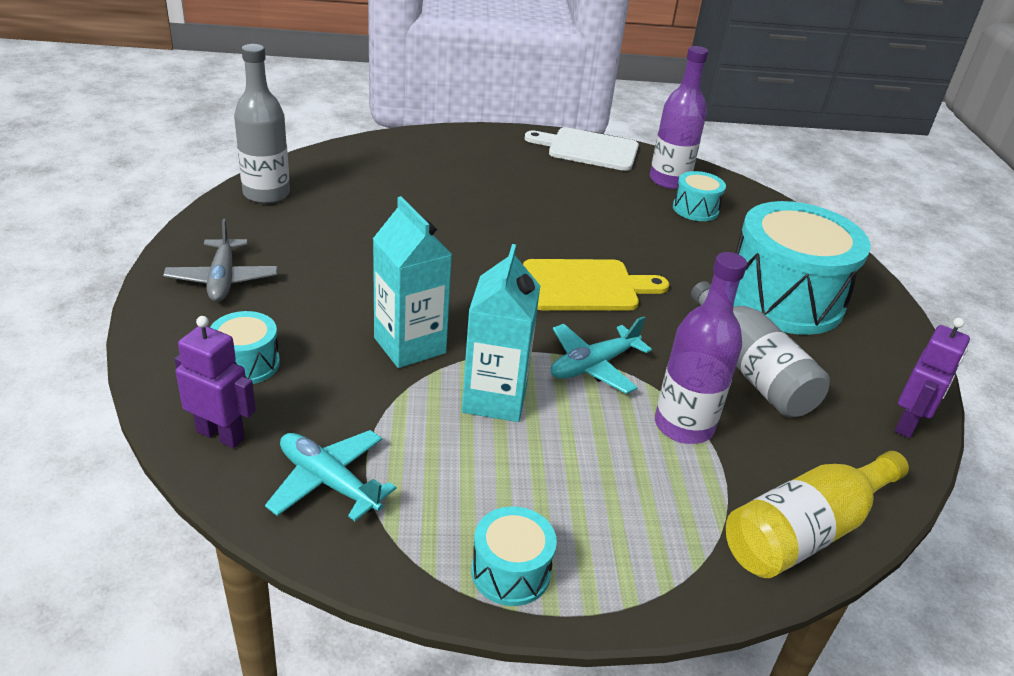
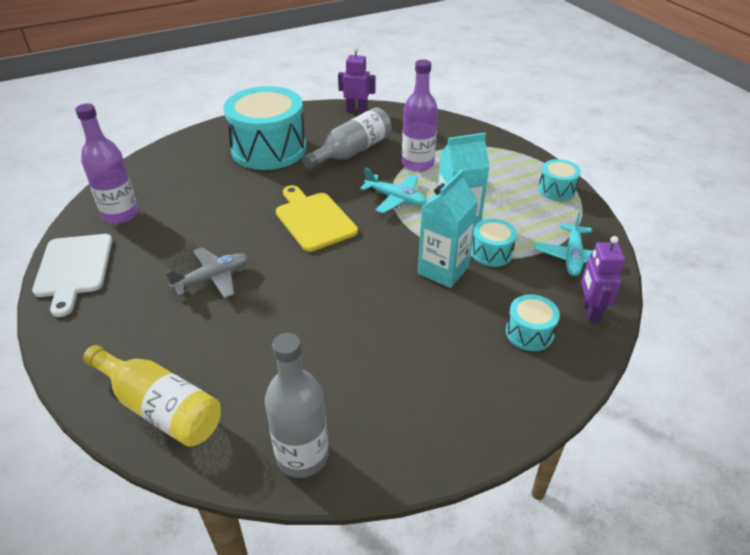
camera: 110 degrees left, 5 degrees up
(222, 279) = (459, 401): grey plane -> grey plane (213, 278)
(695, 209) = (166, 195): turquoise drum -> turquoise drum (491, 253)
(805, 531) = (454, 128): yellow bottle -> yellow bottle (160, 407)

